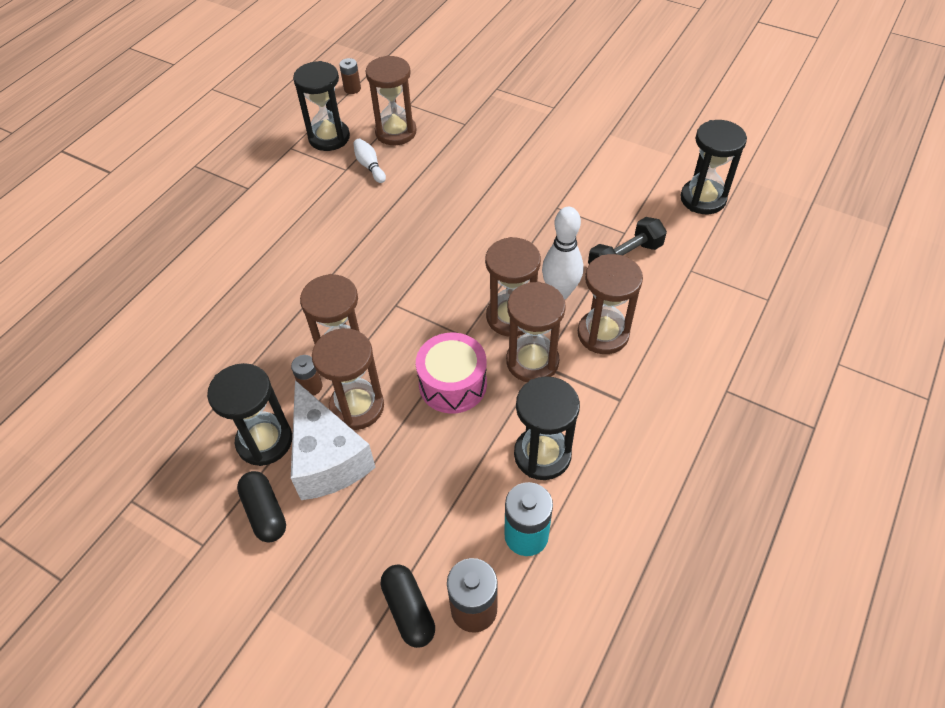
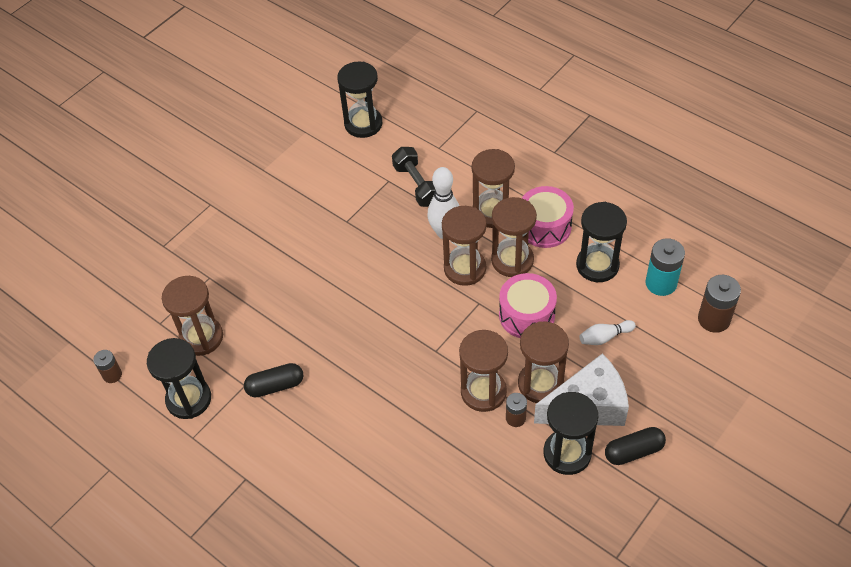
camera: 80 degrees left, 0 degrees up
(370, 166) = (247, 363): white bowling pin -> white bowling pin (604, 337)
(409, 610) = (714, 357): black capsule -> black capsule (275, 386)
(593, 390) = (545, 226): none -> pink drum

